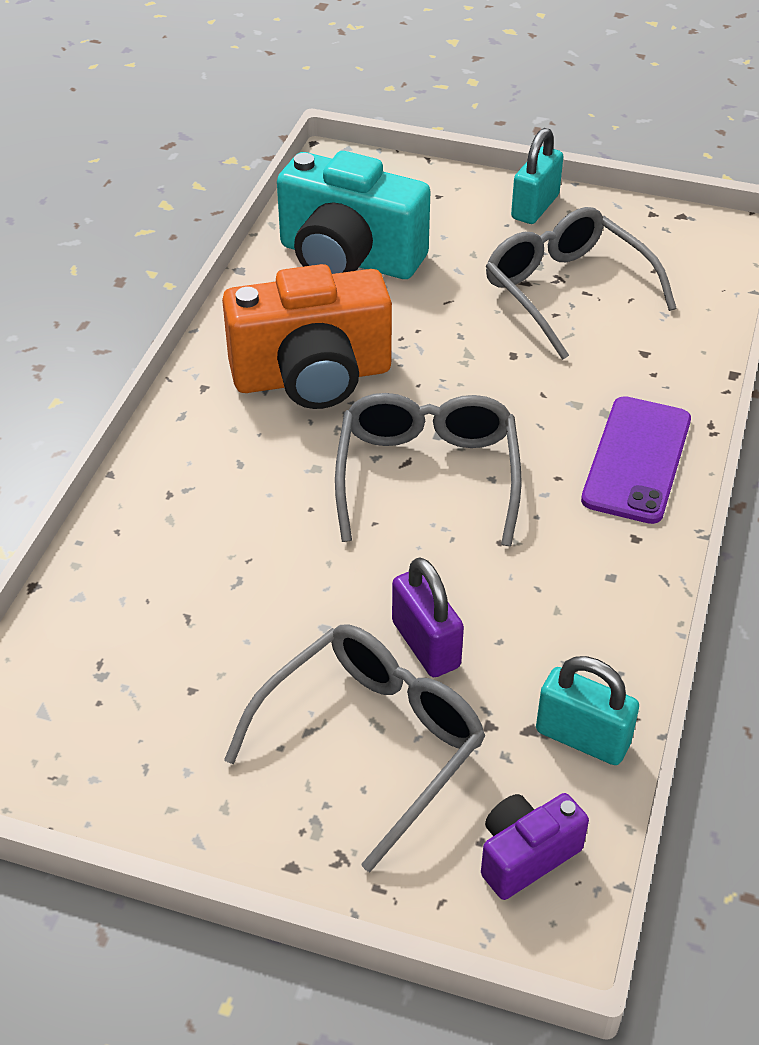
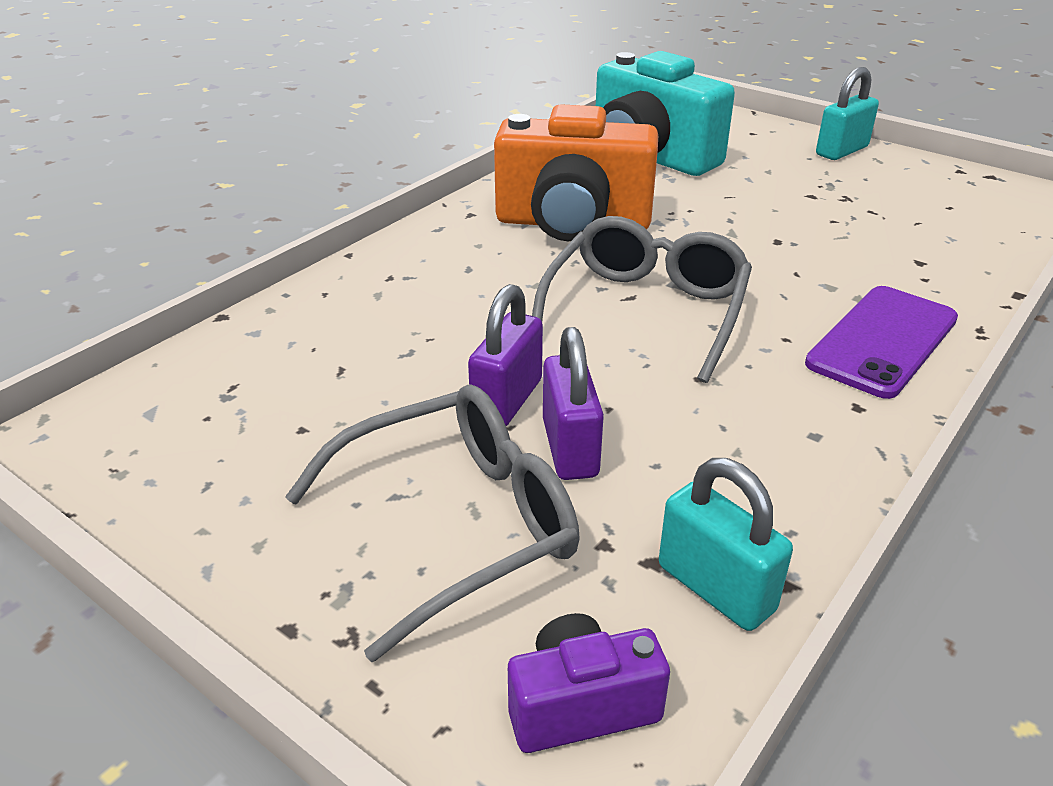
camera: 20 degrees right, 10 degrees down
(352, 610) = (507, 400): none -> purple padlock
(566, 291) = (851, 207): grey glasses -> none

